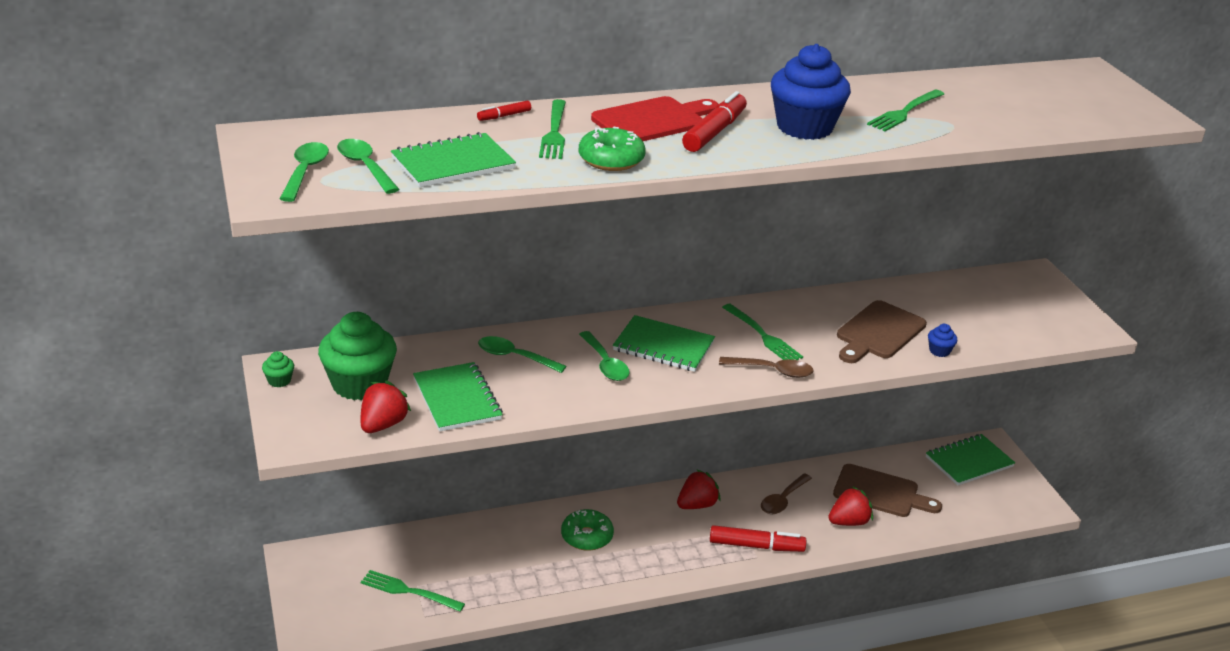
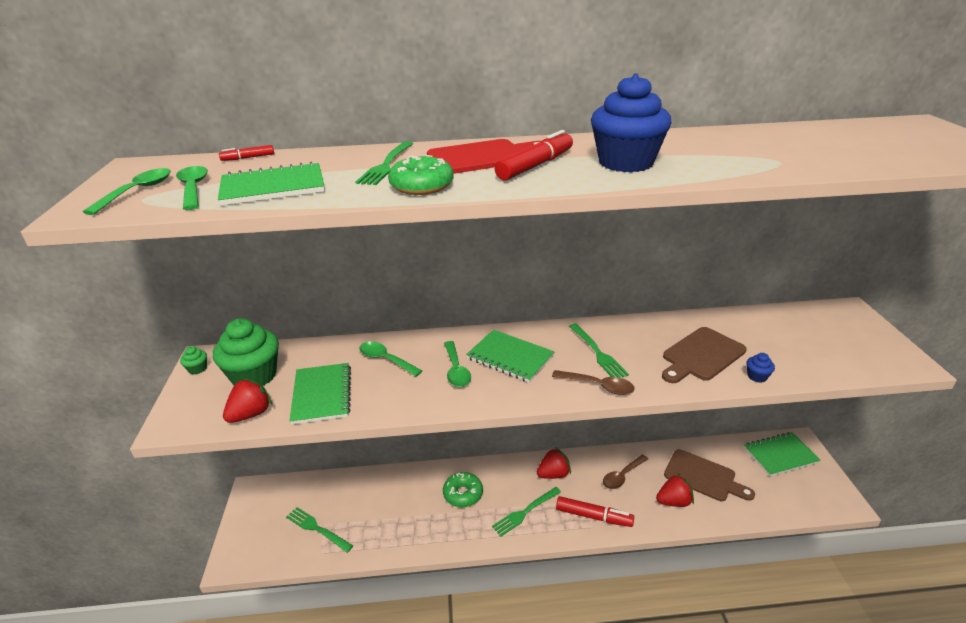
camera: 15 degrees right, 0 degrees up
(504, 116) = (353, 153): red marker -> red marker (248, 158)
(905, 112) = (731, 152): green fork -> green fork (525, 512)

